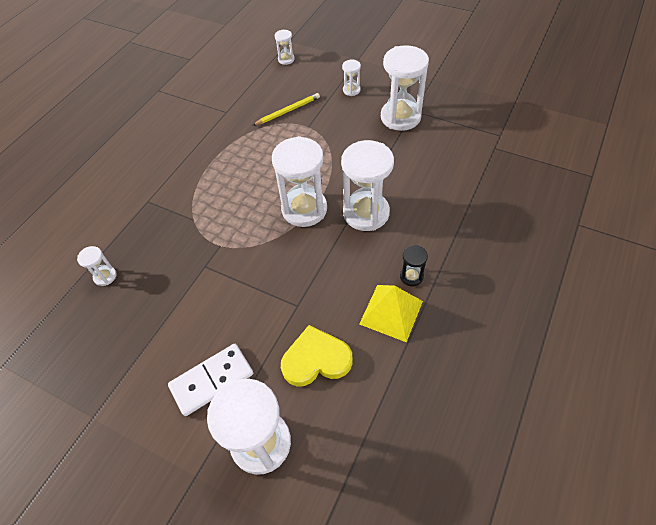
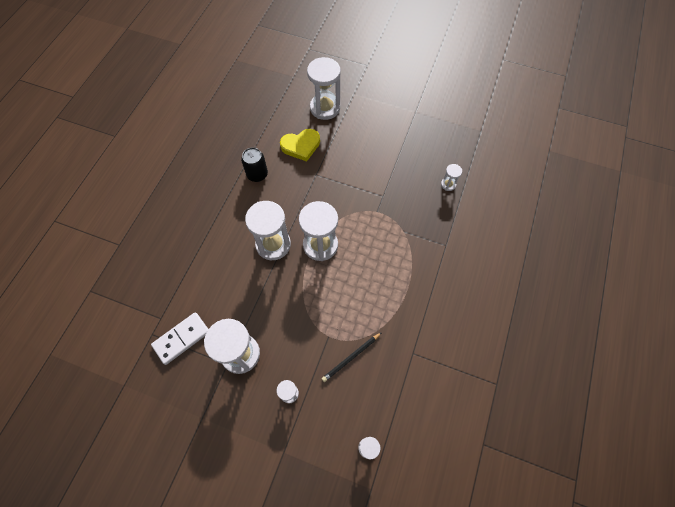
camera: 170 degrees right, 10 degrees up
(212, 380) = (357, 132): white domino -> white domino (181, 338)
(288, 111) = (351, 357): yellow pencil -> black pencil
(391, 312) = (257, 174): yellow pyramid -> black can
(411, 276) = (243, 198): black hourglass -> none

